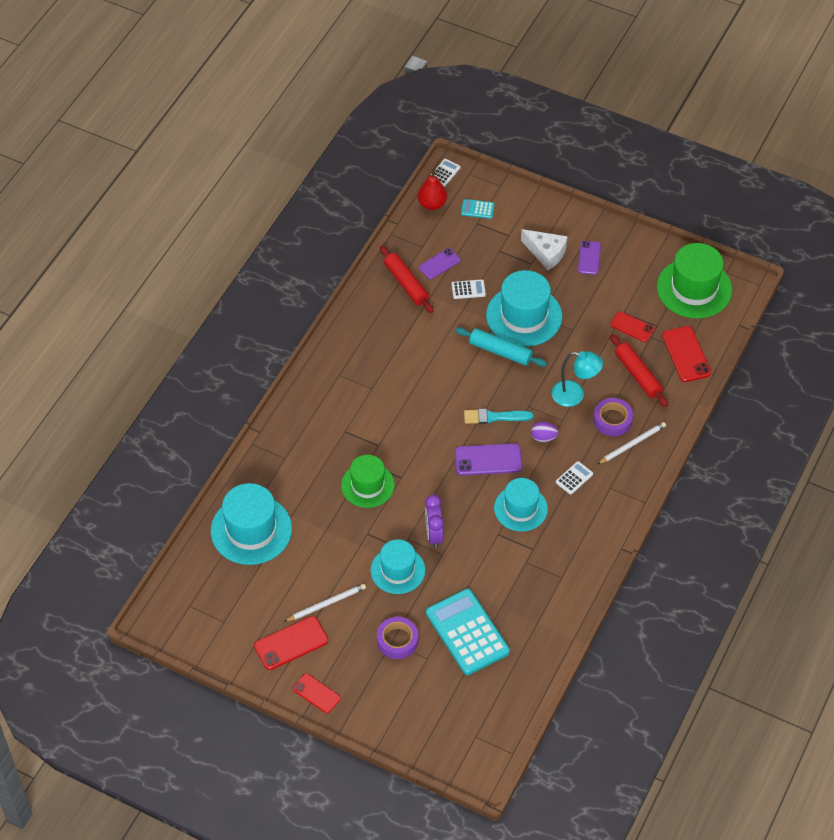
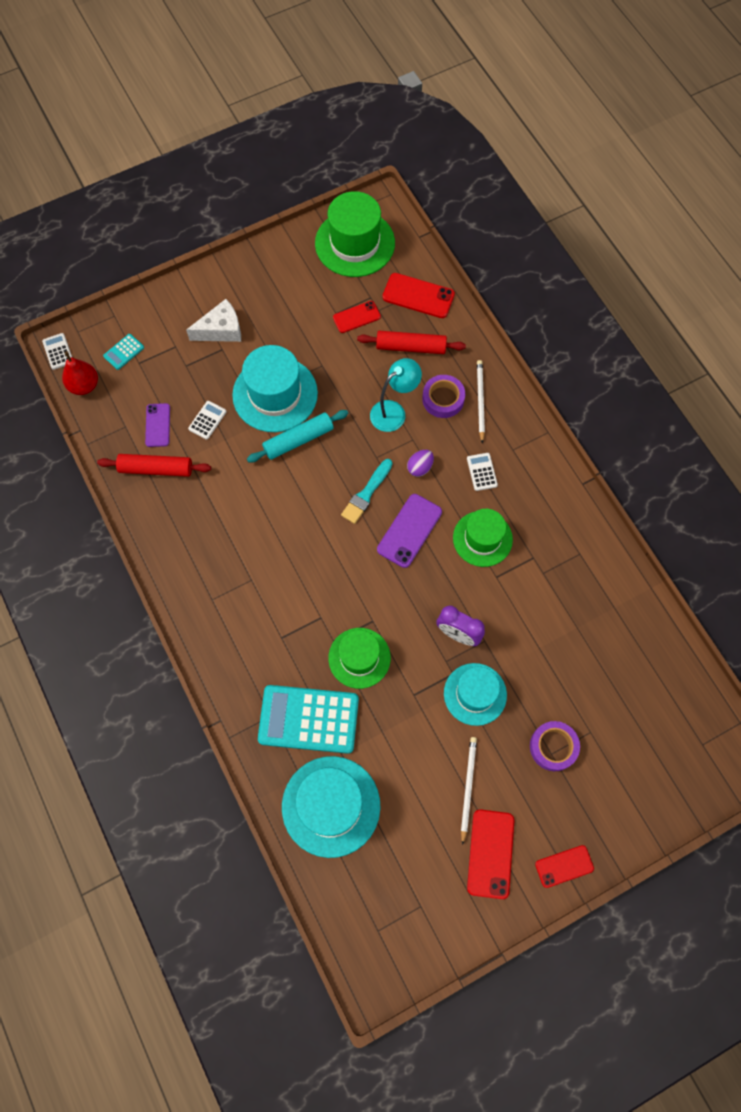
camera: 55 degrees left, 15 degrees up
(467, 632) = (585, 676): turquoise calculator -> turquoise calculator (308, 719)
(520, 508) = (482, 538): turquoise hat -> green hat
(589, 258) = (255, 300): purple phone -> none

